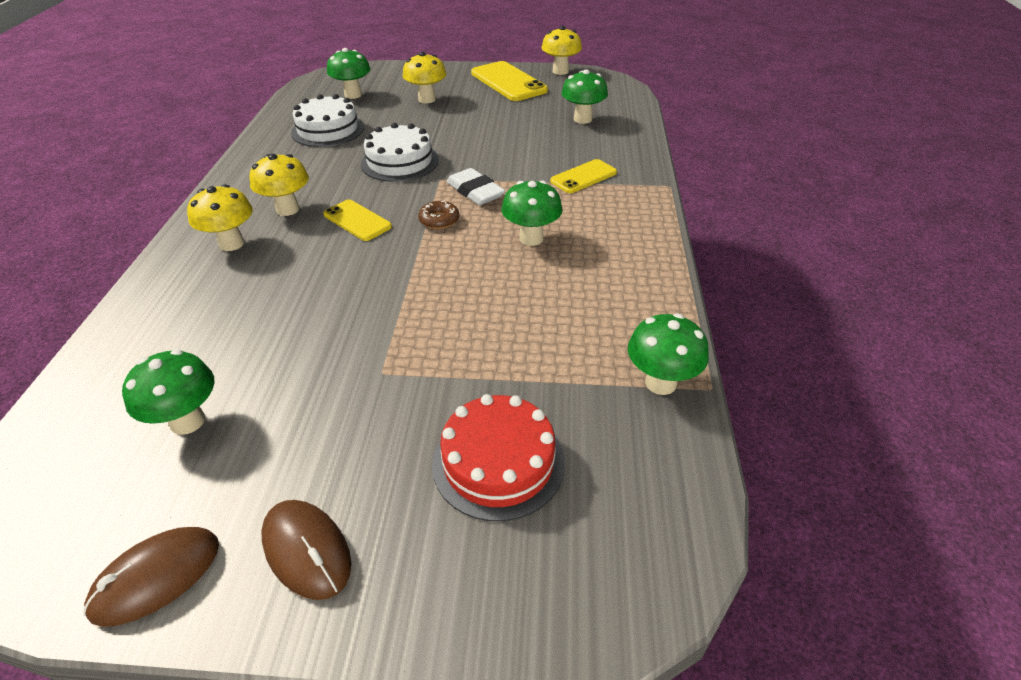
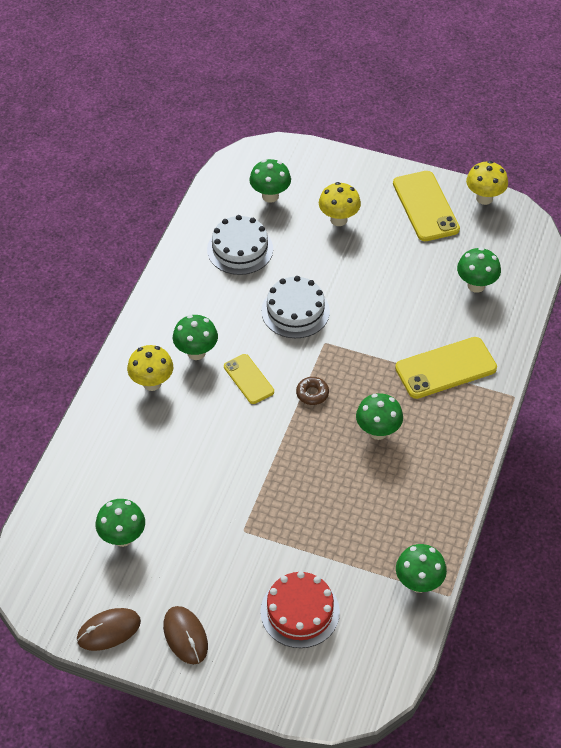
camera: 15 degrees right, 10 degrees up
(287, 209) = (196, 352): yellow mushroom -> green mushroom
(475, 191) = (349, 365): white eraser -> none
(583, 177) = (445, 368): yellow phone -> yellow phone, size x1.66

